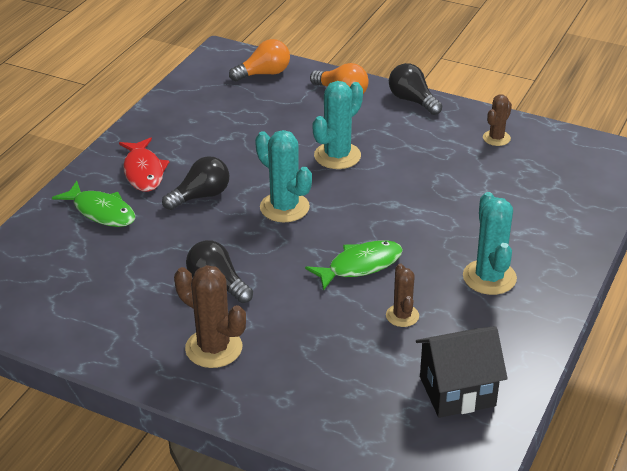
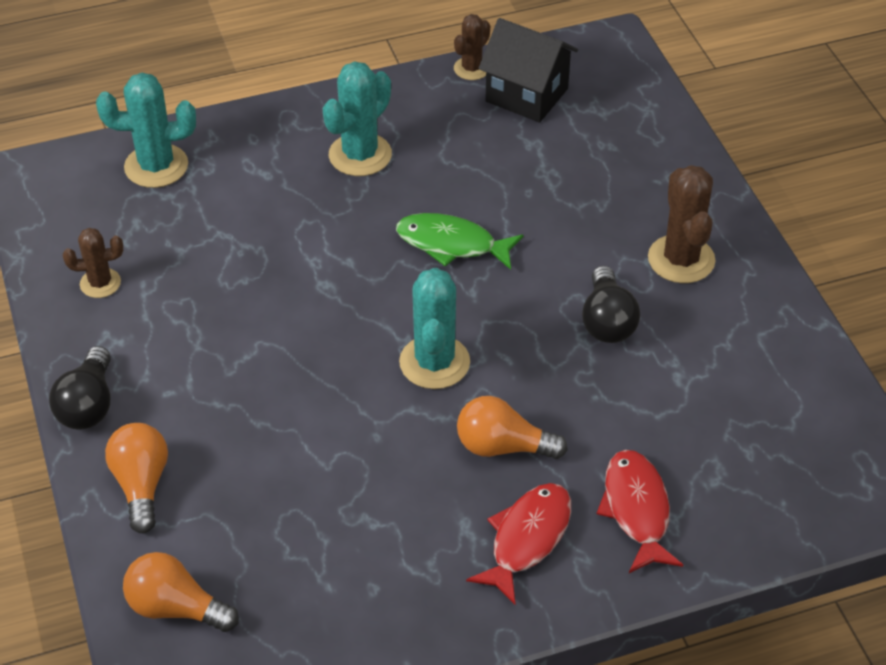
camera: 135 degrees left, 10 degrees up
(101, 212) = (637, 509): green fish -> red fish
(201, 196) = (503, 446): black light bulb -> orange light bulb
(337, 156) = (288, 389): turquoise cactus -> turquoise cactus (156, 166)
(402, 316) = (482, 175): brown cactus -> brown cactus (471, 68)

